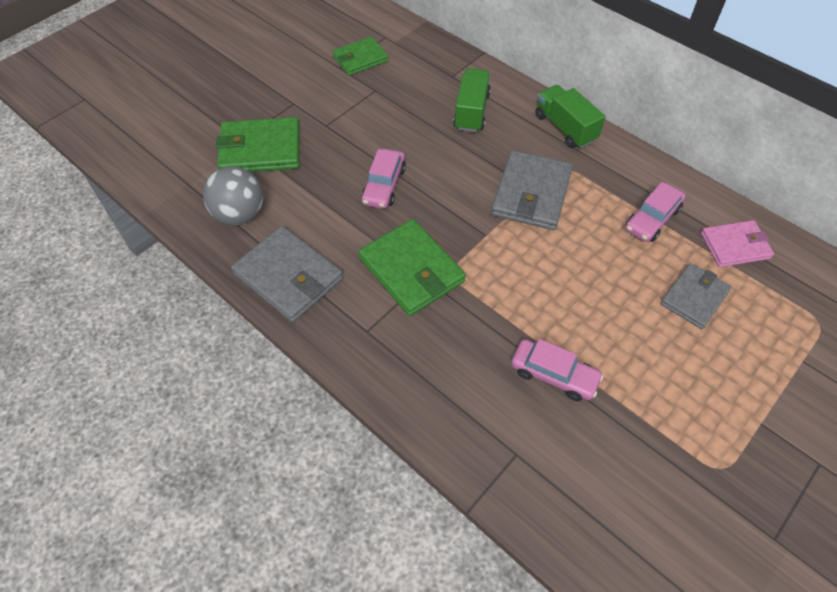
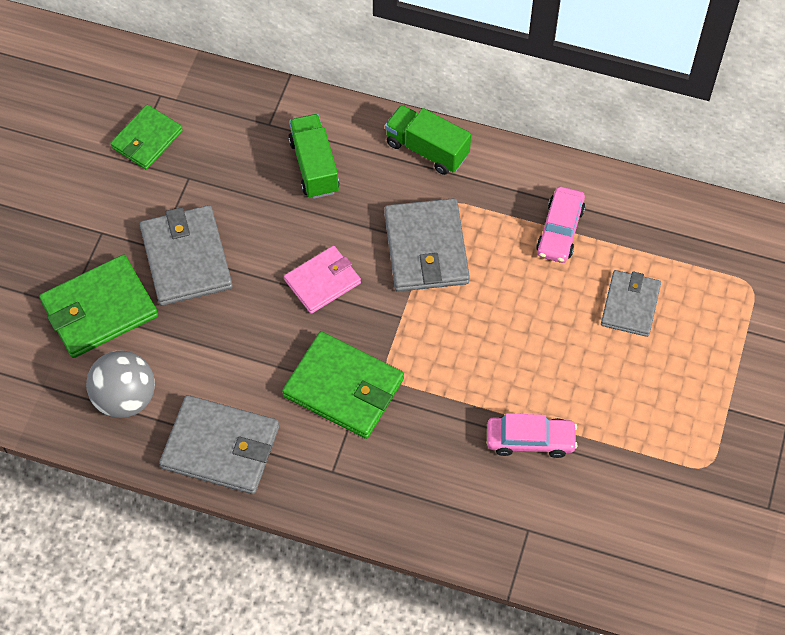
camera: 25 degrees left, 5 degrees up
(343, 138) = (186, 258): none -> grey wallet
(384, 185) = (264, 300): pink car -> none
(735, 246) = (650, 230): pink wallet -> pink wallet (323, 281)

